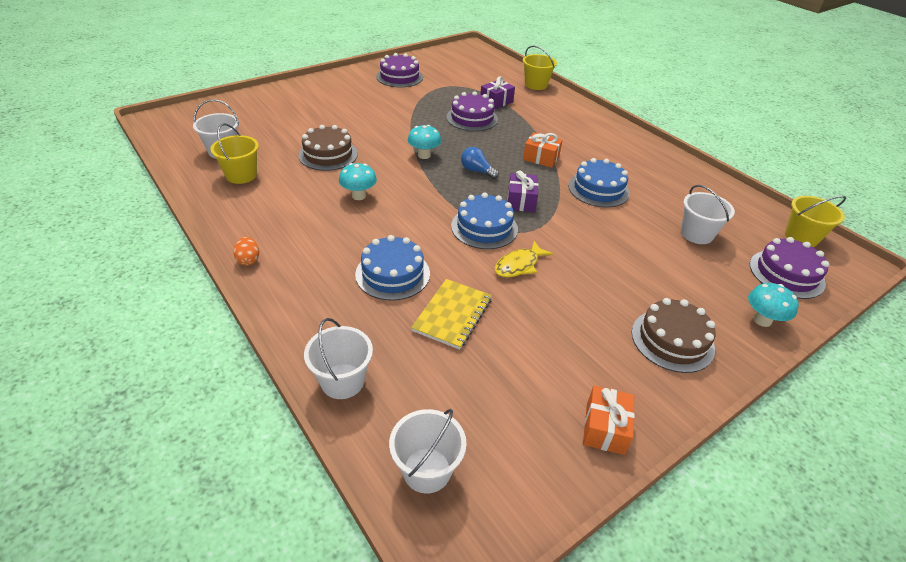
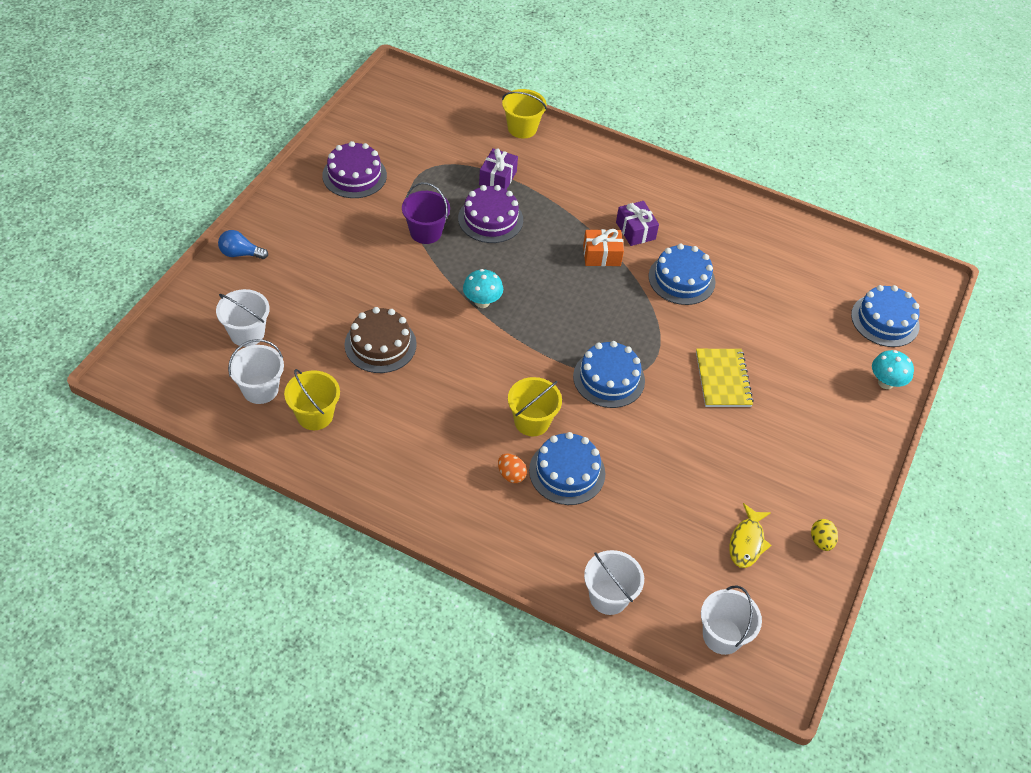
camera: 30 degrees left, 10 degrees up
(248, 260) = (424, 518): orange egg -> orange egg (511, 475)
(359, 196) = (461, 390): turquoise mushroom -> none
(419, 112) = (425, 232): none -> purple bucket
(452, 315) = (648, 492): yellow notebook -> yellow notebook (722, 379)
(477, 171) = (551, 303): blue light bulb -> blue light bulb (240, 254)
(519, 265) = (667, 411): yellow fish -> yellow fish (747, 542)
(521, 201) = (620, 327): purple gift -> purple gift (635, 231)
(605, 428) = (821, 541): orange gift -> yellow egg
(672, 340) = (829, 436): brown cake -> none
(696, 234) = (795, 303): white bucket -> white bucket (247, 333)
(786, 274) = (885, 320): purple cake -> blue cake
(801, 237) = (881, 268): yellow bucket -> yellow bucket (532, 421)

